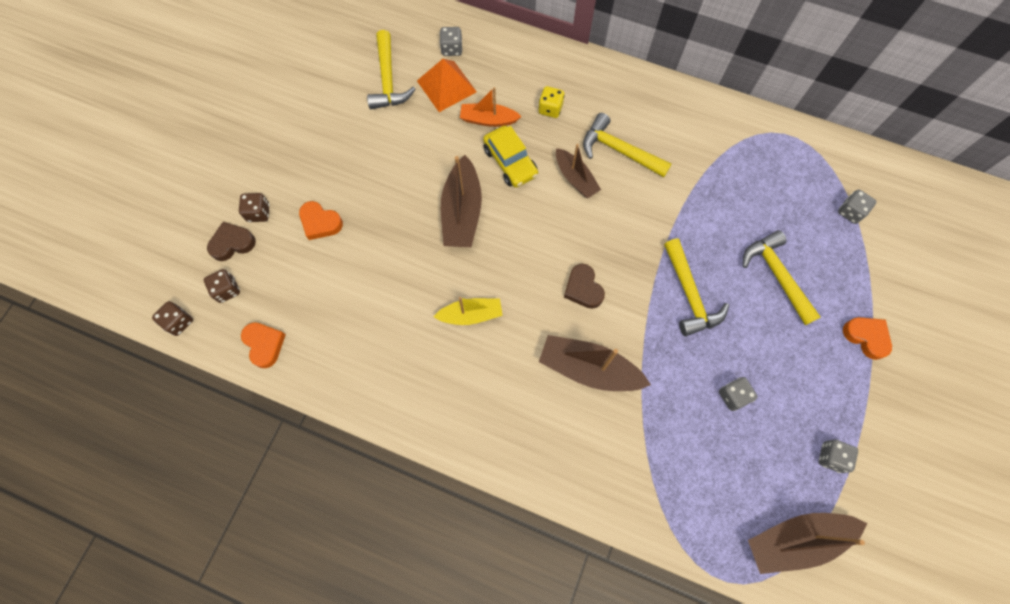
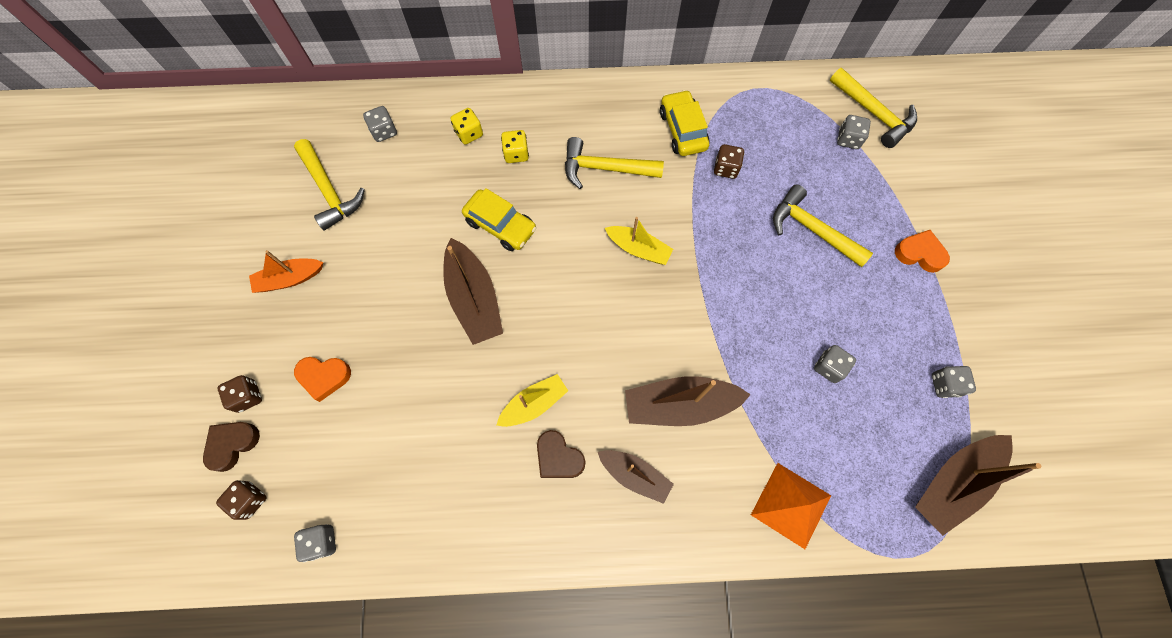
camera: 25 degrees left, 0 degrees up
(179, 322) = (208, 563): brown dice -> brown dice (726, 168)
(264, 345) = (322, 542): orange heart -> grey dice
(446, 86) = (396, 172): orange pyramid -> orange pyramid (791, 505)
(488, 120) = (457, 190): orange boat -> orange boat (290, 279)
(519, 77) = (469, 133): none -> yellow dice
(575, 178) = (575, 215): brown boat -> brown boat (635, 475)
(583, 289) = (635, 325): brown heart -> brown heart (558, 457)
(615, 228) = (638, 249): none -> yellow boat
(689, 294) = (741, 284): yellow hammer -> yellow hammer (873, 113)
(702, 145) = (682, 130): none -> yellow car

